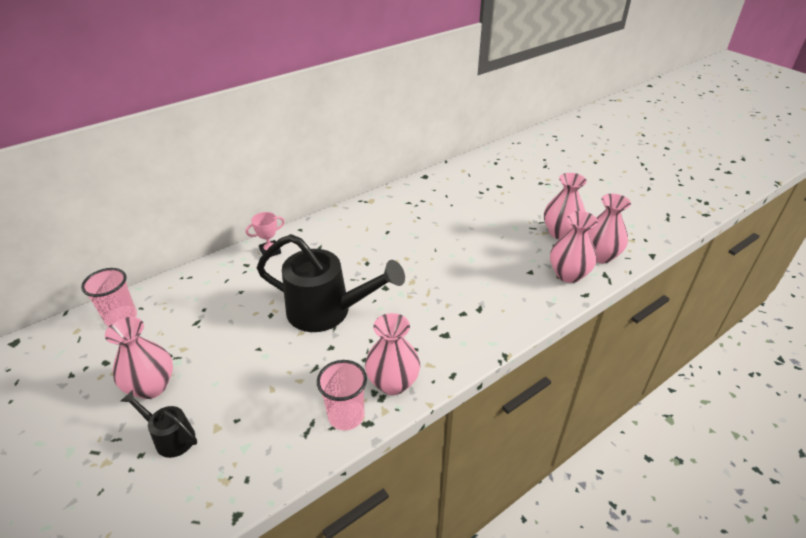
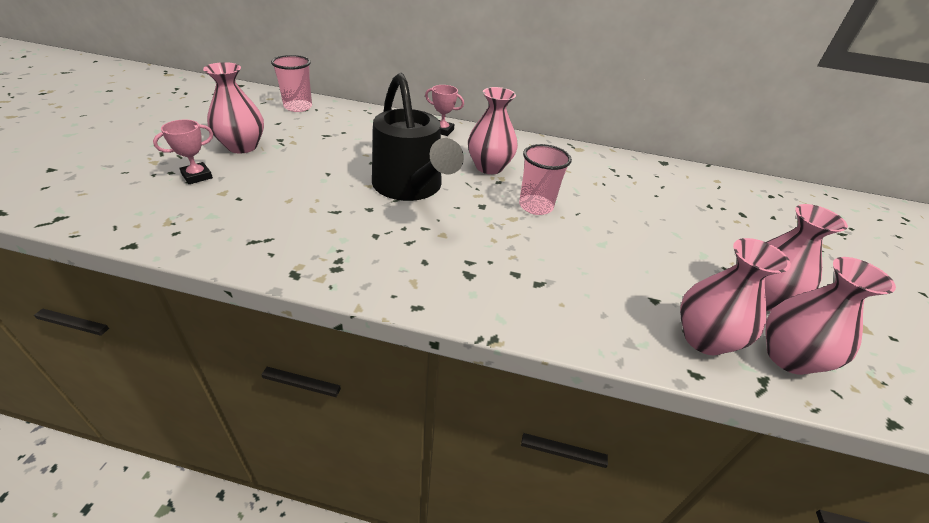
camera: 45 degrees right, 0 degrees up
(170, 437) = (197, 176): black watering can -> pink trophy
(346, 416) = (292, 256): pink cup -> pink cup (535, 206)
(393, 383) = (363, 267): pink vase -> pink vase (489, 167)

